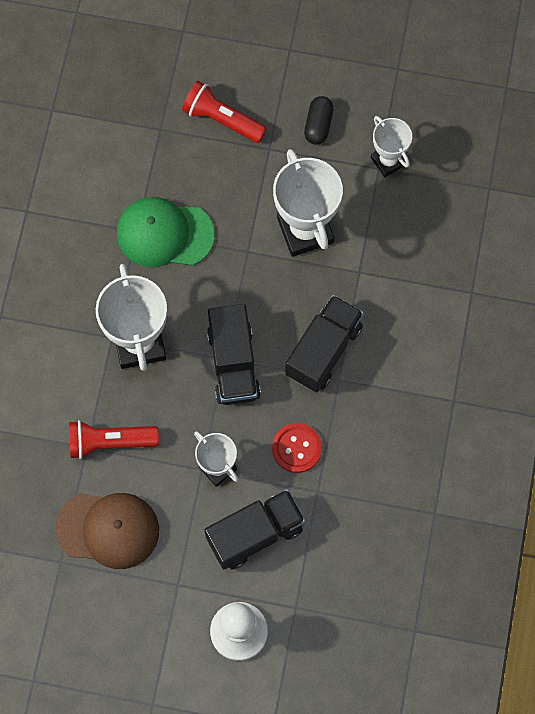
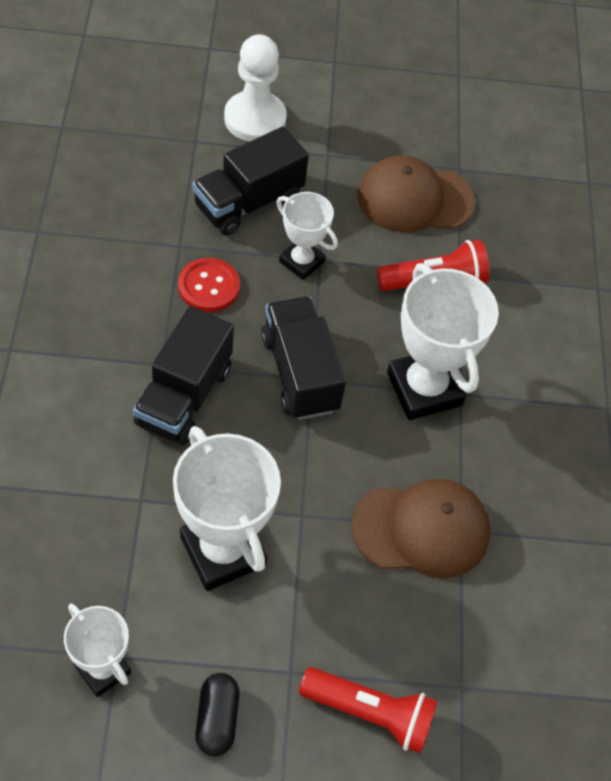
camera: 165 degrees right, 15 degrees down
(164, 234) = (421, 529): green cap -> brown cap

